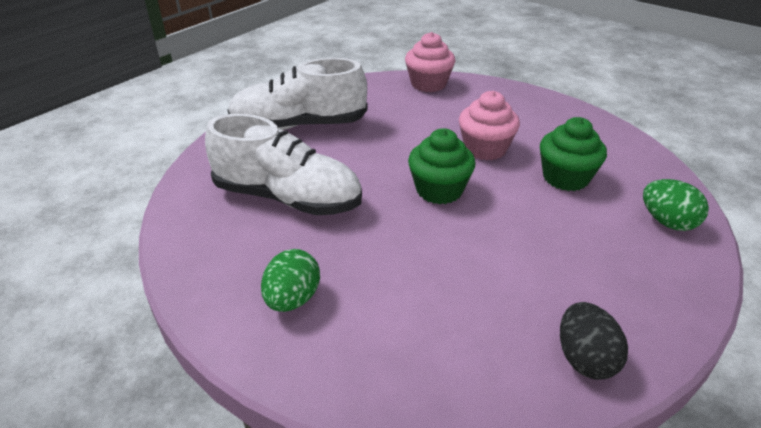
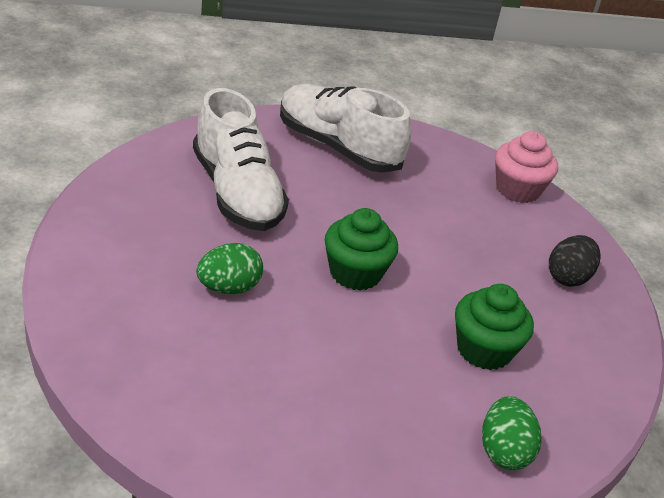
camera: 40 degrees right, 0 degrees up
(292, 299) = (132, 256): green egg -> green egg (229, 288)
(485, 149) = (458, 275): pink cupcake -> none
(584, 359) = (241, 450): black egg -> black egg (568, 277)

